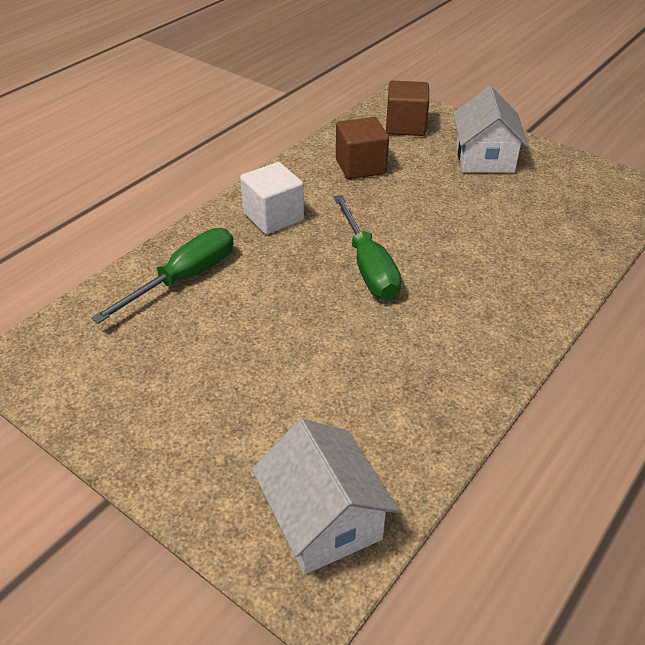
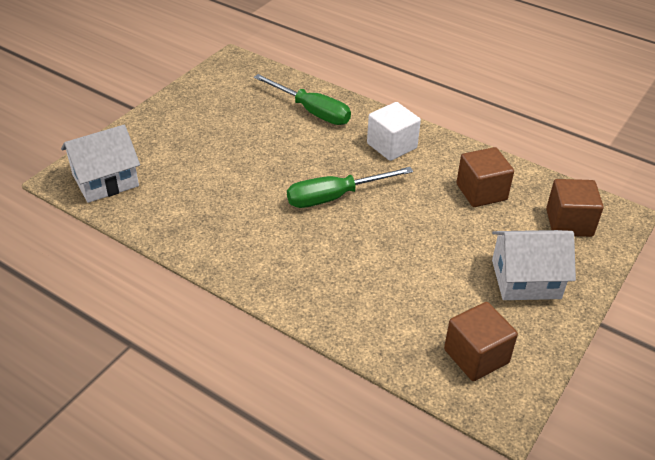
camera: 85 degrees right, 0 degrees up
(587, 194) = (476, 356): none -> brown cube

